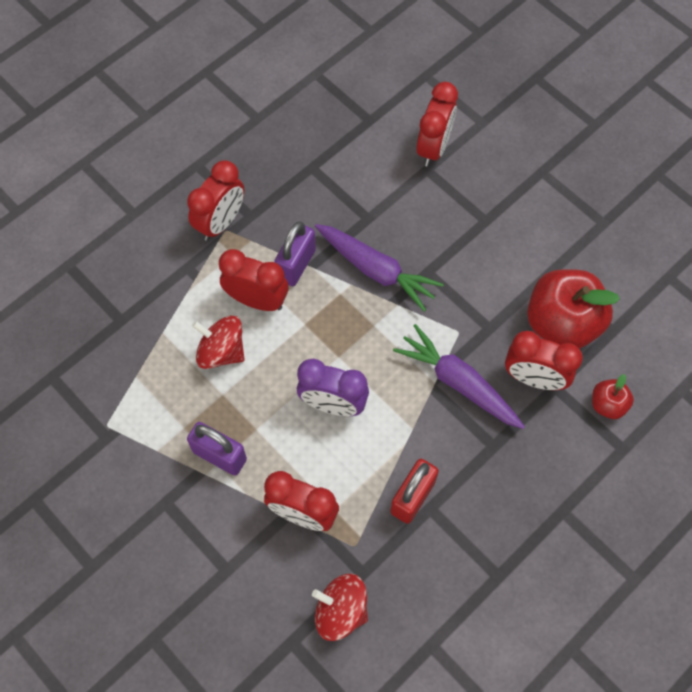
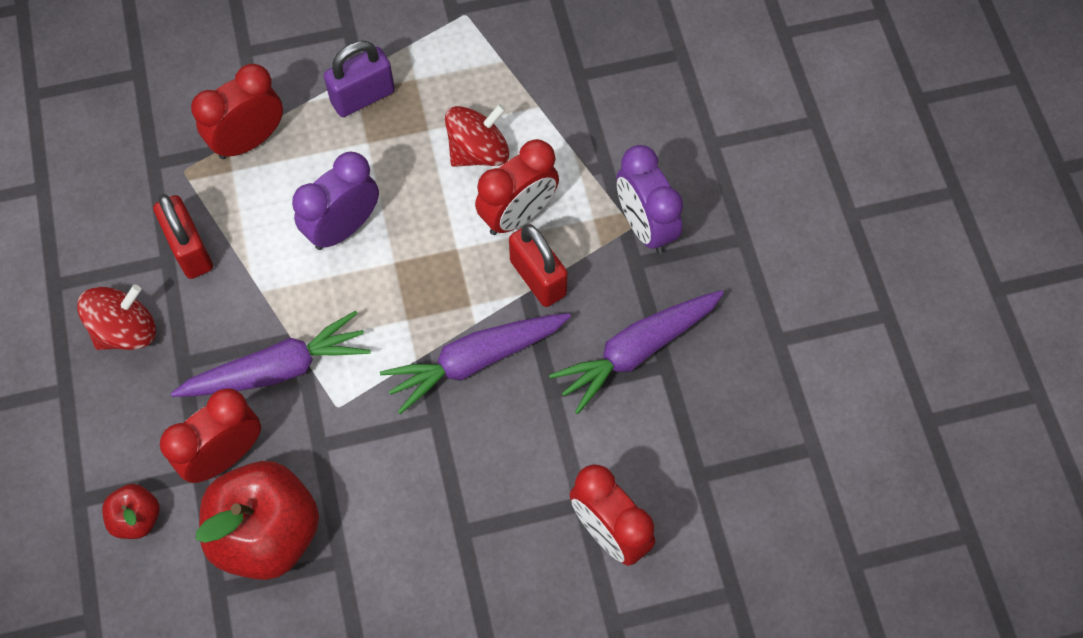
camera: 120 degrees right, 0 degrees up
(221, 222) = (645, 226): red clock -> purple clock
(296, 265) = (538, 278): purple padlock -> red padlock
(312, 186) = (636, 351): none -> purple carrot
(340, 611) = (133, 126): red spinning top -> red spinning top (126, 330)

